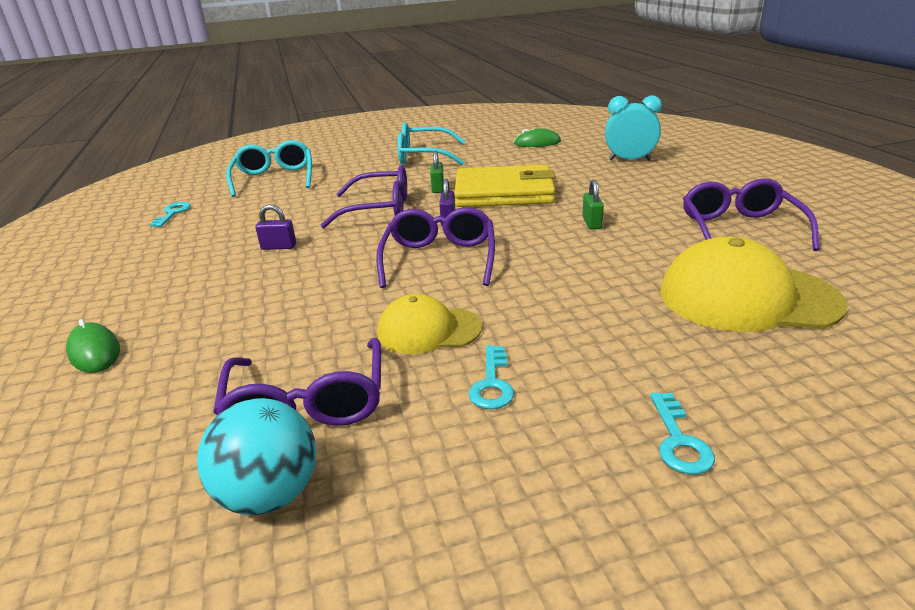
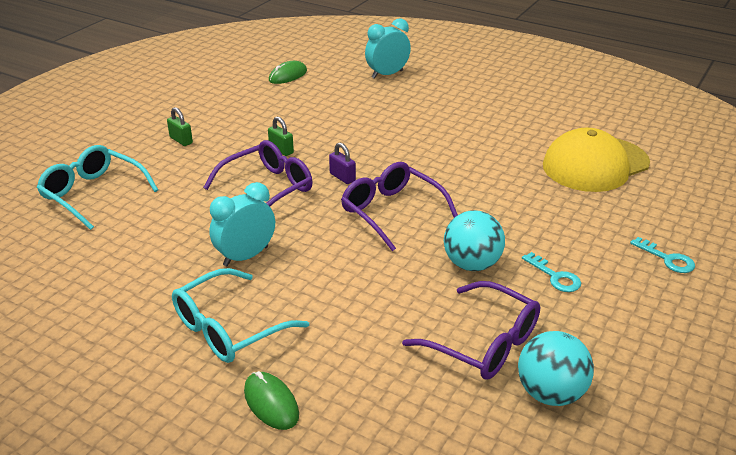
camera: 45 degrees left, 5 degrees up
(94, 351) = (271, 403): green mouse -> green mouse turned 45 degrees clockwise
(173, 213) = (57, 272): turquoise key -> none
(279, 247) = (246, 256): purple padlock -> turquoise clock
(425, 156) = (208, 120): turquoise glasses -> turquoise glasses (230, 327)
(429, 330) = (472, 264): yellow cap -> turquoise ball
(504, 192) = (342, 136): yellow wallet -> none
(592, 223) = (444, 142): green padlock -> green padlock (181, 140)
(740, 230) = (533, 116): purple glasses -> none

